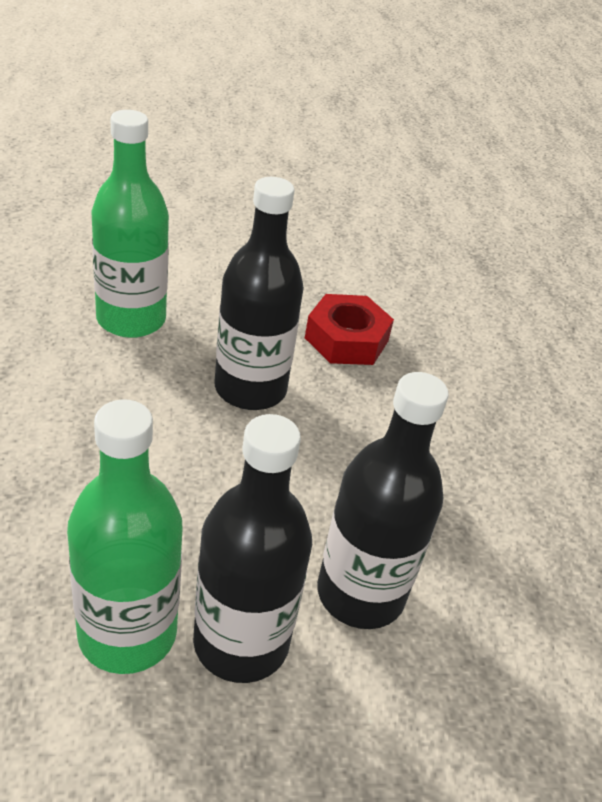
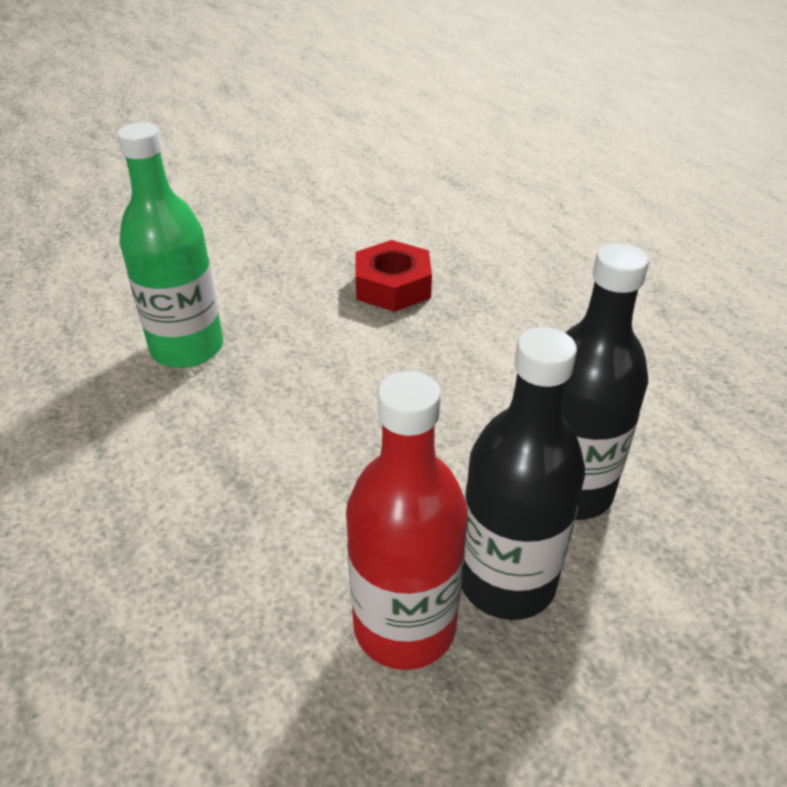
camera: 20 degrees left, 0 degrees up
(127, 633) = (404, 626): green bottle -> red bottle
(250, 389) = (344, 362): black bottle -> none

